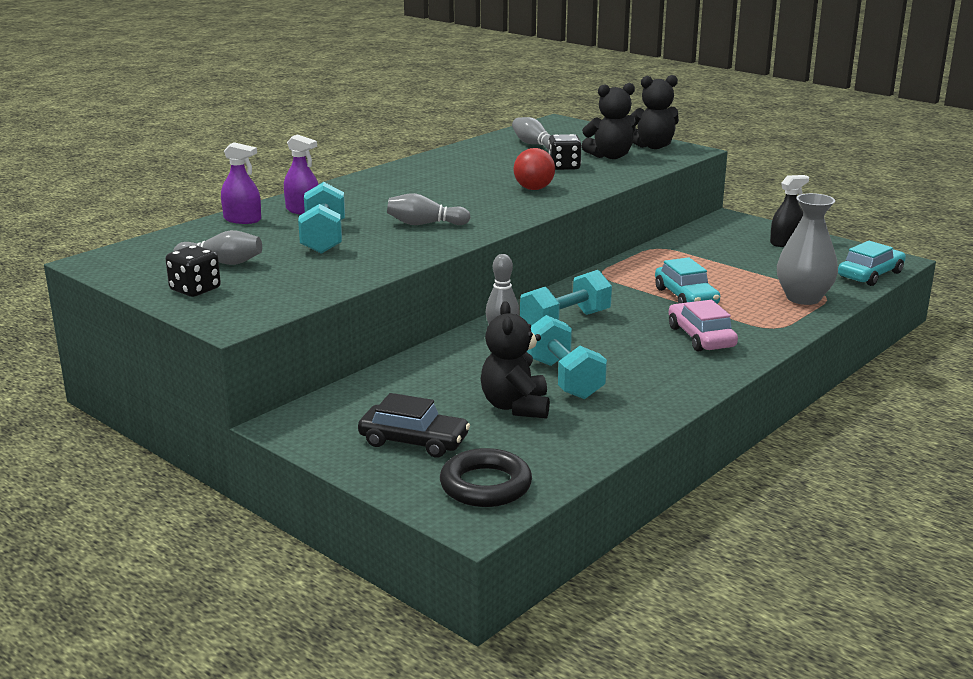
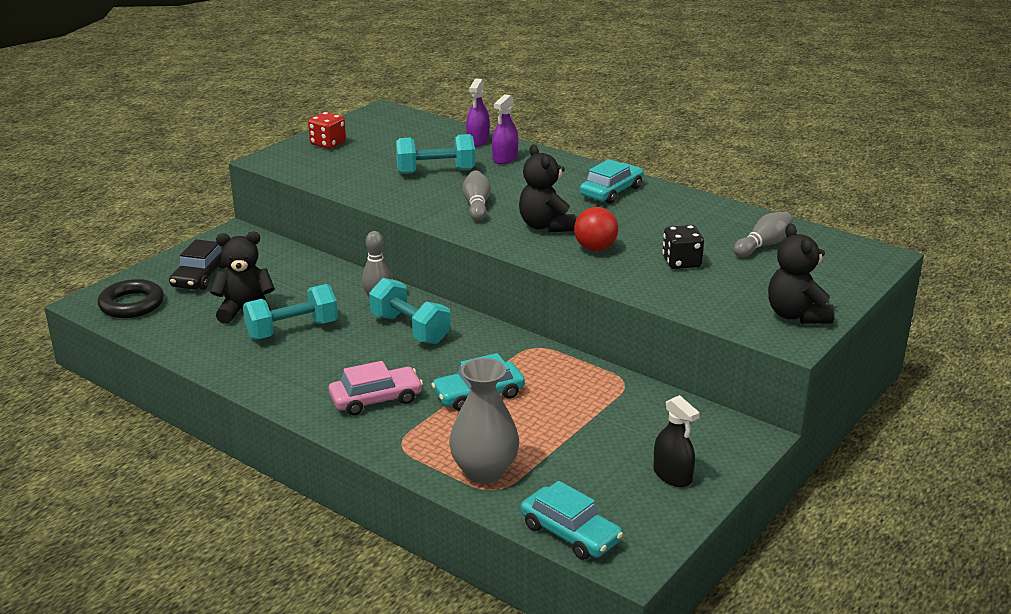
camera: 85 degrees right, 5 degrees up
(195, 289) = (328, 143): black dice -> red dice
(222, 263) = (380, 145): grey bowling pin -> none
(410, 178) = (611, 191): none -> turquoise car
(610, 156) = (736, 288): black teddy bear -> black teddy bear (546, 226)

